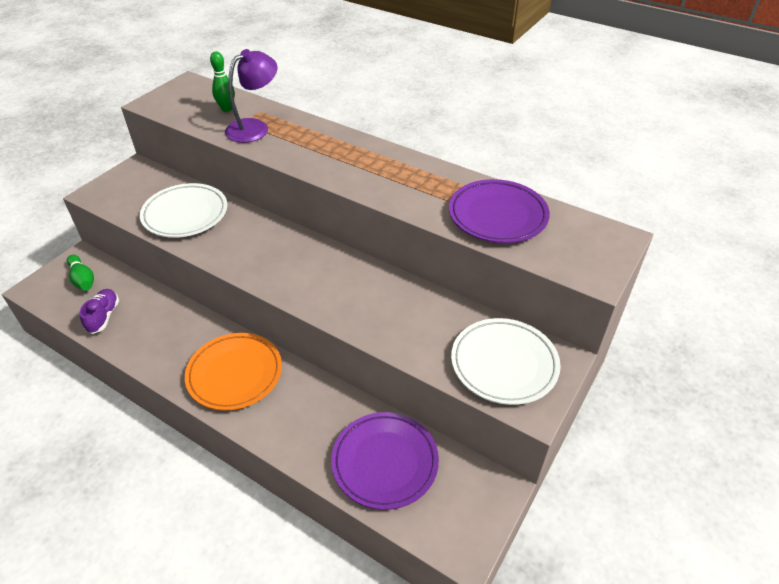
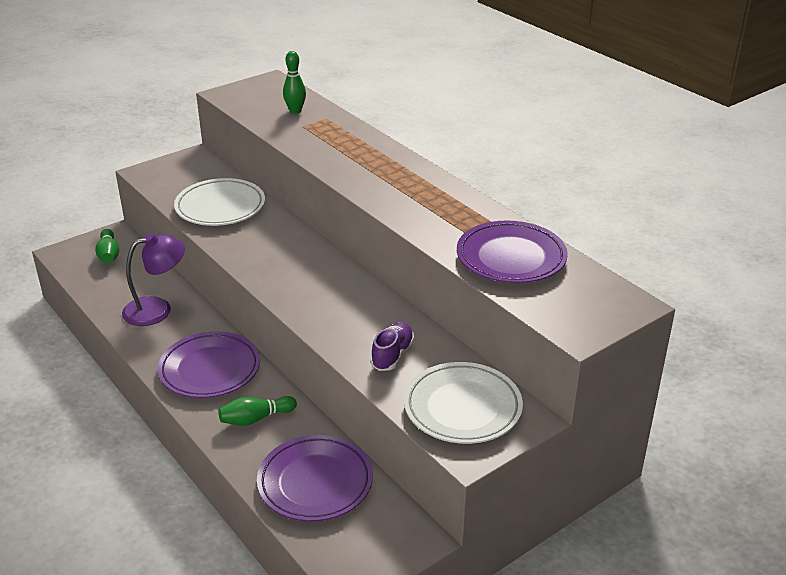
camera: 20 degrees right, 10 degrees down
(103, 316) = (113, 291): purple shoe -> purple shoe (392, 355)
(235, 374) = (210, 370): orange plate -> purple plate
(255, 127) = (313, 133): purple lamp -> purple lamp (157, 309)
(301, 413) = (255, 419): none -> green bowling pin

